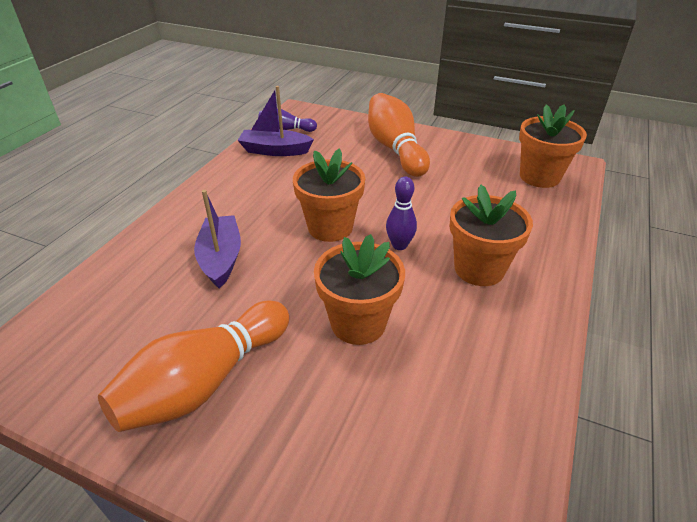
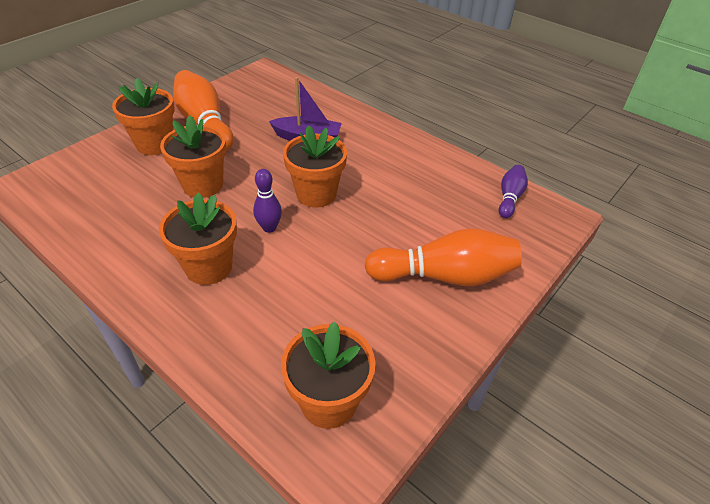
camera: 105 degrees right, 5 degrees up
(275, 150) = (462, 184): purple boat -> none
(283, 427) = (155, 144): none -> orange flower pot

